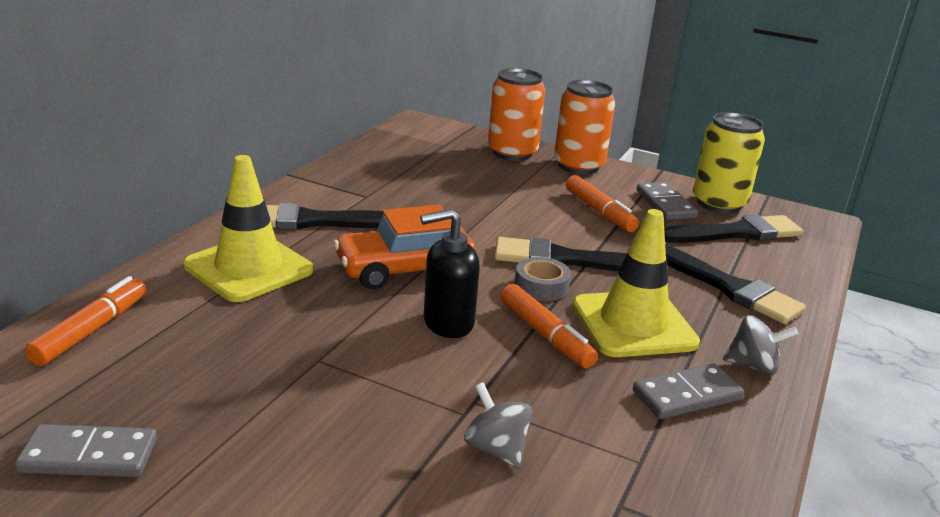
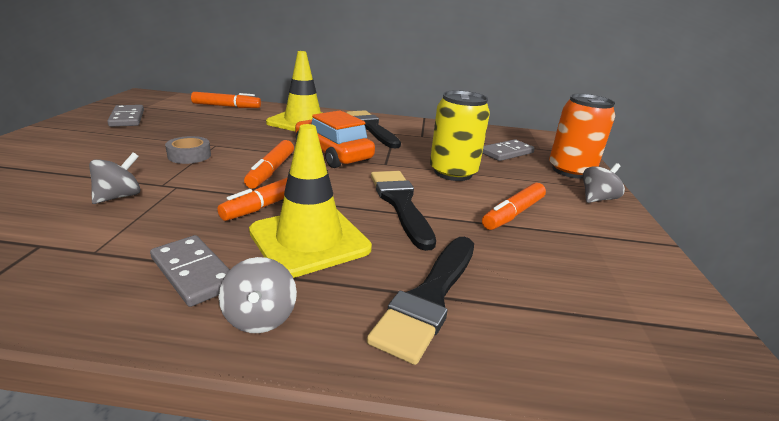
camera: 70 degrees right, 0 degrees up
(447, 323) = (271, 171): black soap dispenser -> orange marker
(541, 286) = (346, 197): grey tape -> grey tape (189, 155)
(578, 166) = (597, 199): orange can -> grey spinning top
(665, 204) = (587, 249): grey domino -> grey domino (506, 153)
(719, 203) = (650, 288): yellow can -> yellow can (453, 172)
(736, 233) = (583, 304): black brush -> none

